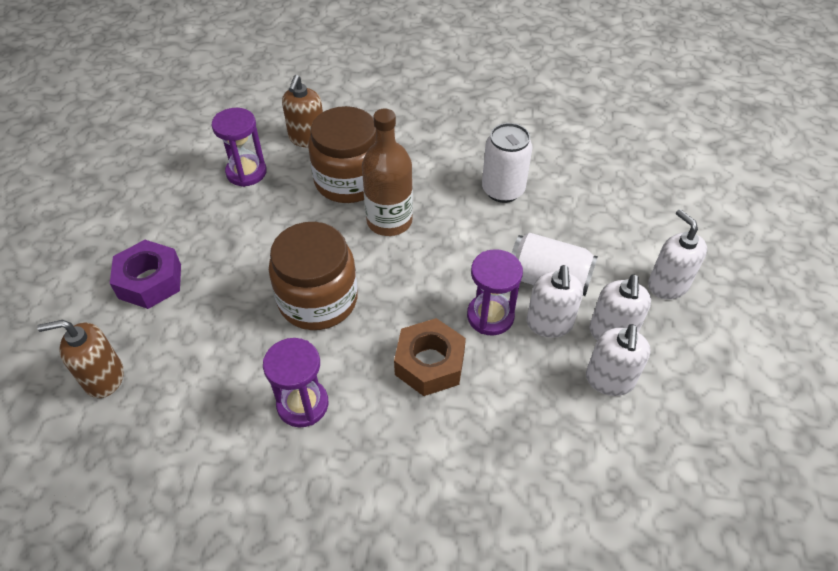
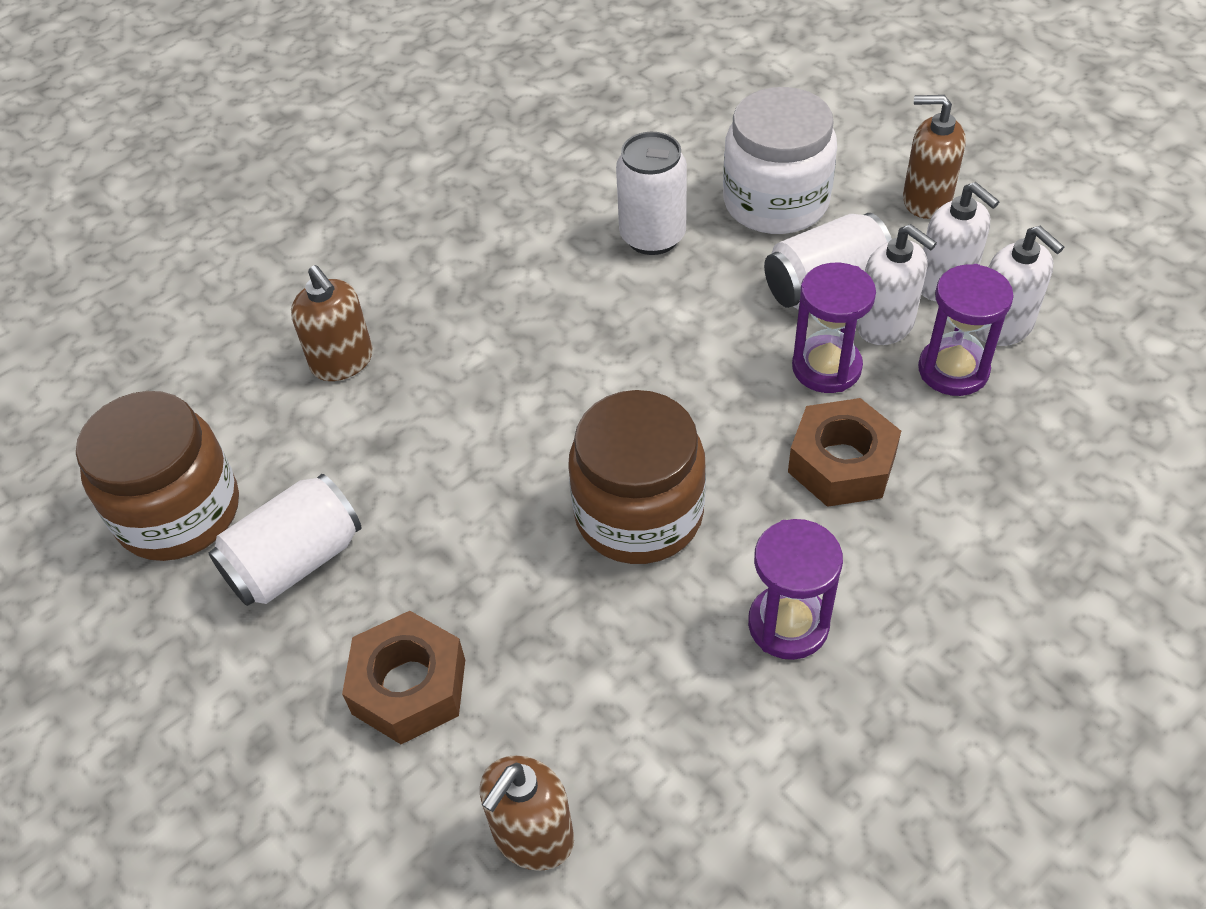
camera: 45 degrees left, 0 degrees up
(150, 281) = (409, 686): purple nut -> brown nut
(184, 199) = (295, 562): none -> white can
(246, 172) = (327, 462): purple hourglass -> purple hourglass (953, 370)
(349, 180) = (471, 364): brown jar -> brown jar (179, 512)
(389, 221) = (585, 367): brown bottle -> none
(586, 222) = (775, 202): none -> white jar
(667, 285) = (926, 200): white soap dispenser -> brown soap dispenser

